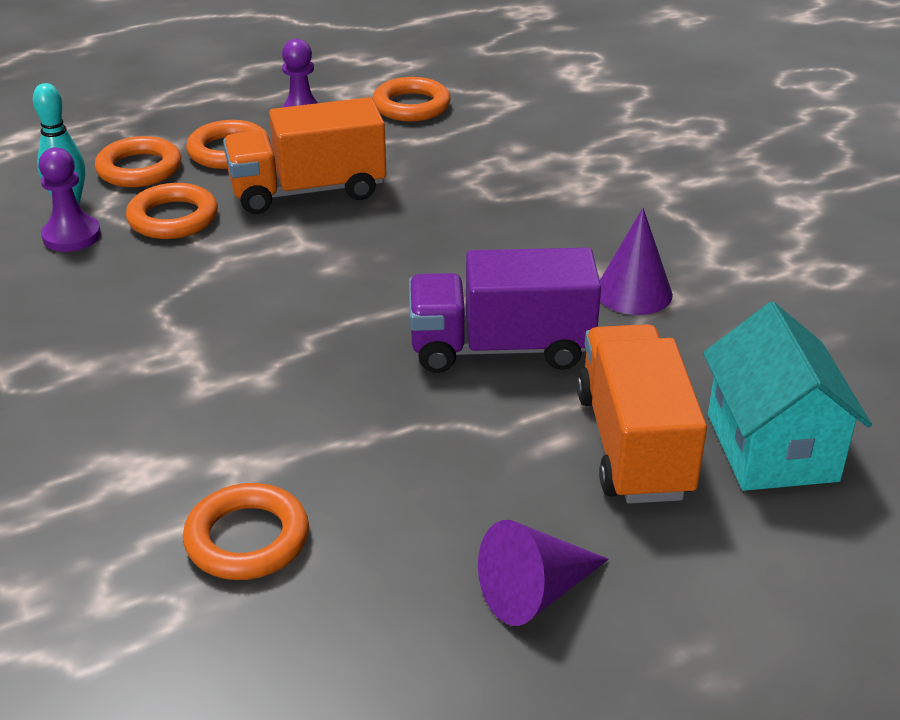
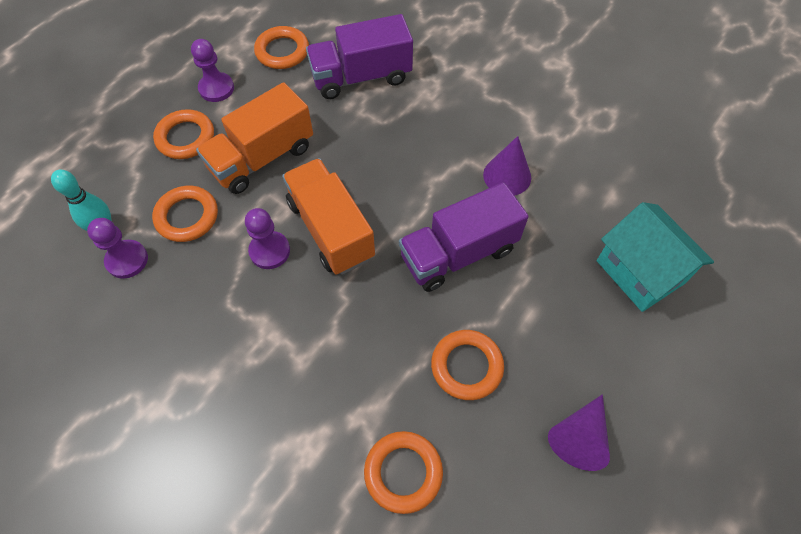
camera: 25 degrees left, 25 degrees up
(139, 169) = (133, 177): orange ring -> orange ring (466, 366)
(247, 275) = (269, 251): none -> purple pawn
(497, 151) = (361, 77): none -> purple truck
(633, 445) = (570, 301): orange truck -> orange truck (330, 230)

